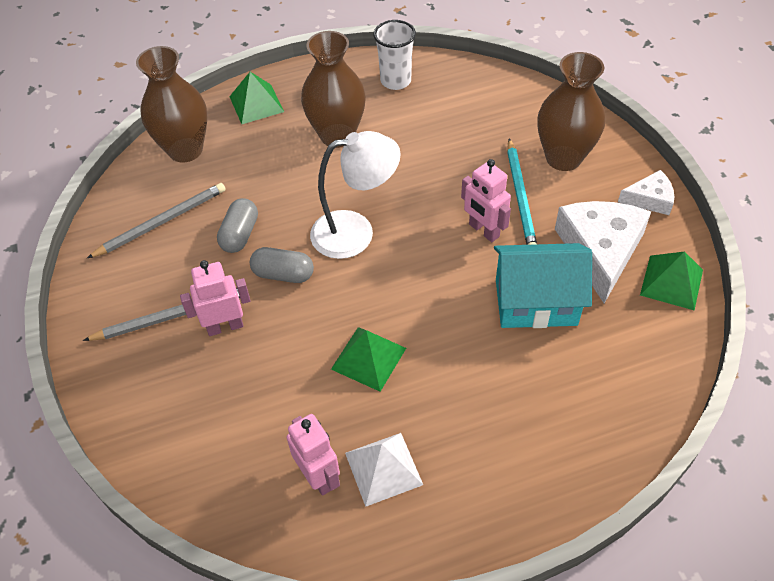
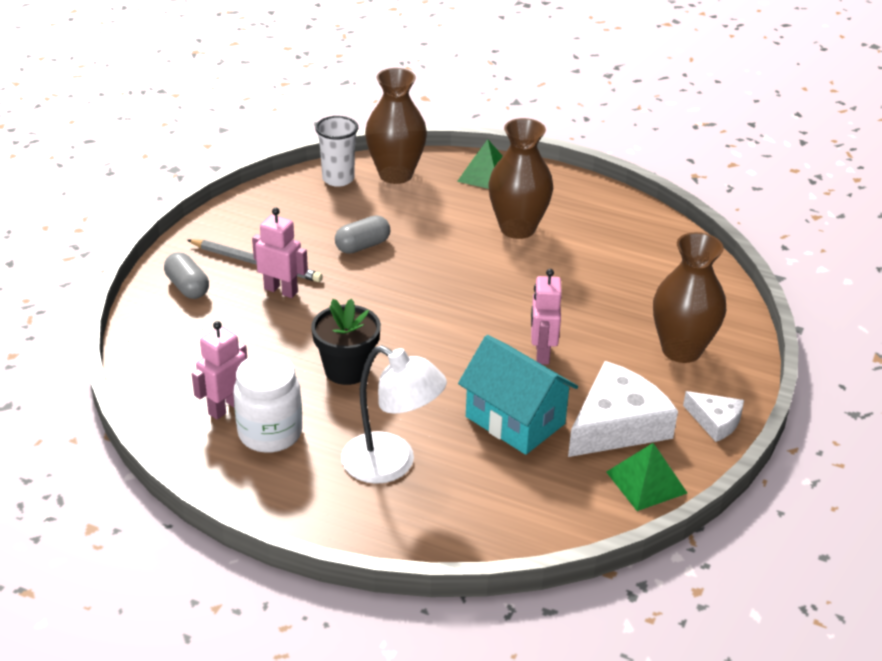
camera: 40 degrees right, 15 degrees down
(161, 222) = (322, 207): grey pencil -> none
(283, 274) = (359, 286): grey capsule -> grey capsule (187, 287)
(319, 476) = (225, 407): pink robot -> pink robot turned 150 degrees counterclockwise
(355, 232) = (444, 294): white lamp -> white lamp (391, 464)
(368, 358) = (347, 370): green pyramid -> black flower pot
(383, 468) = (270, 433): white pyramid -> white jar
(395, 81) = (616, 220): white cup -> white cup (338, 179)
(520, 197) = (604, 352): turquoise pencil -> none

